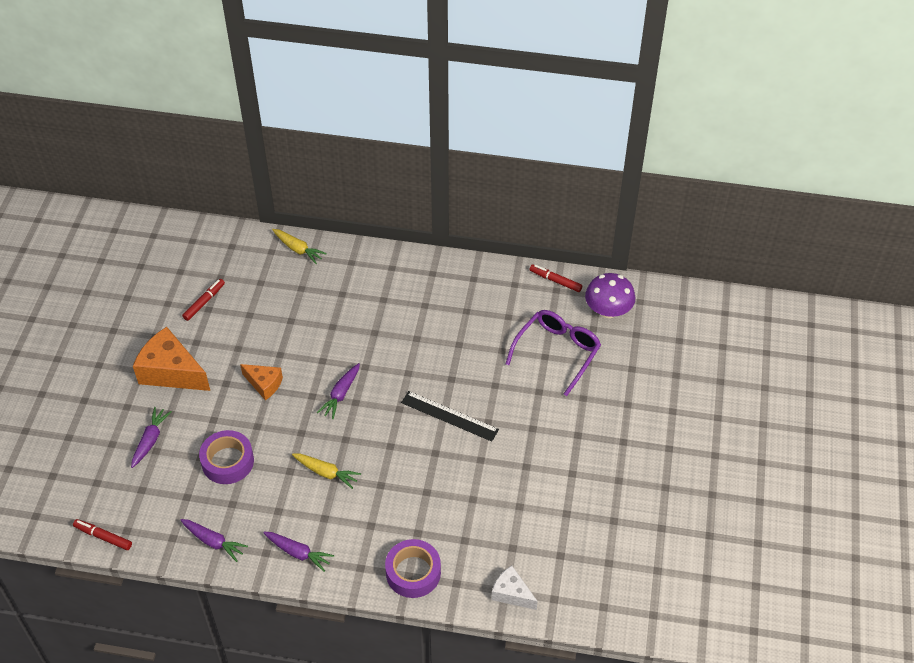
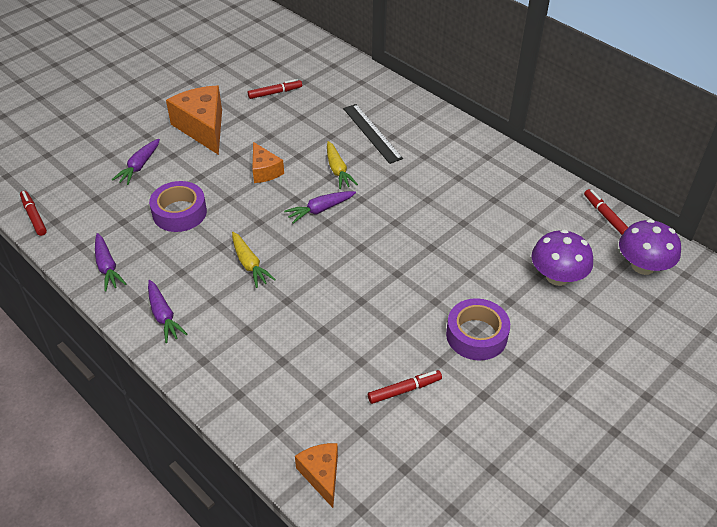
camera: 35 degrees right, 5 degrees down
(150, 440) = (139, 166): purple carrot -> purple carrot turned 150 degrees clockwise
(298, 249) = (384, 90): yellow carrot -> yellow carrot (338, 170)
(413, 572) = (245, 394): purple tape -> purple tape (476, 335)
(449, 416) = (402, 277): black ruler -> black ruler (372, 133)
(511, 593) = (321, 475): white cheese -> orange cheese
(518, 501) = (404, 390): none -> red marker
(557, 352) = (557, 276): purple glasses -> purple mushroom

